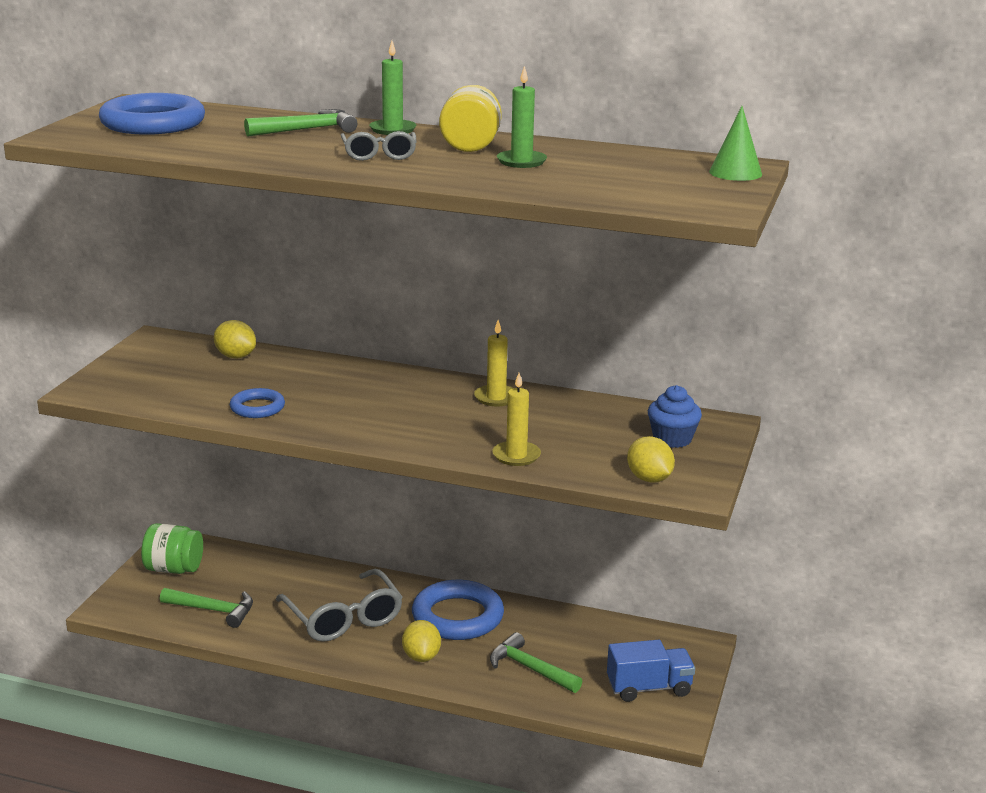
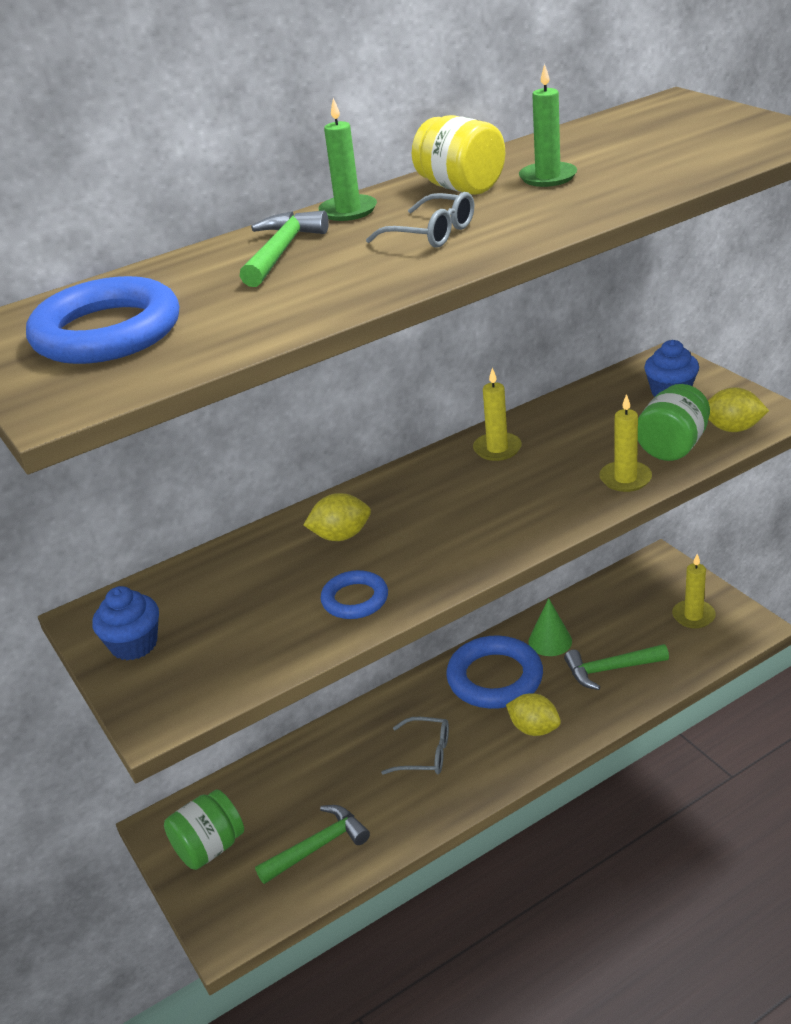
camera: 45 degrees left, 10 degrees up
(143, 360) = (134, 644): none -> blue cupcake
(235, 356) = (212, 574): yellow lemon -> yellow lemon (341, 536)
(343, 618) = (425, 754): grey glasses -> grey glasses, size x0.58
(587, 462) = (672, 447): none -> green jar
(649, 688) = (693, 616): blue truck -> yellow candle
(735, 173) = (693, 109): green cone -> green cone (550, 641)

